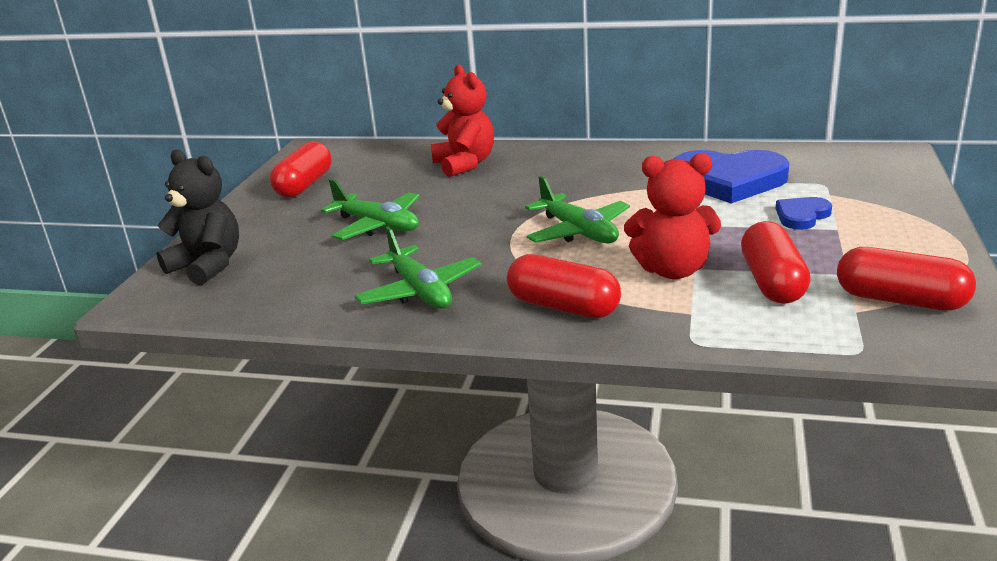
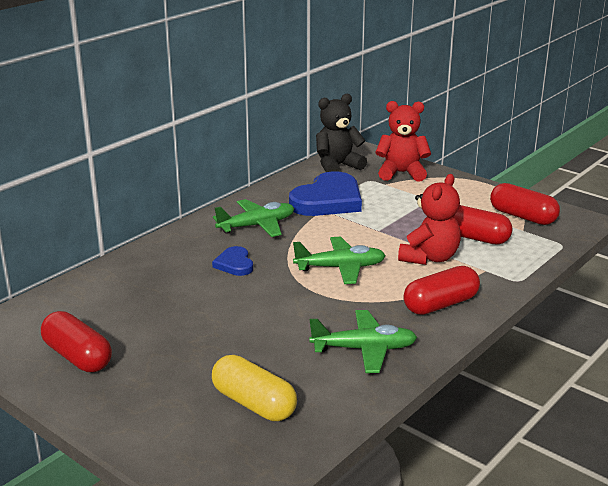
camera: 65 degrees left, 0 degrees up
(208, 266) = (197, 443): black teddy bear -> black teddy bear (337, 166)
(281, 269) = (254, 403): none -> yellow capsule
(377, 225) = (224, 340): green plane -> green plane (257, 226)
(465, 164) = (155, 273): red teddy bear -> red teddy bear (401, 173)
(802, 216) = (403, 201): blue heart -> blue heart (234, 264)
(900, 300) = (522, 217): red capsule -> red capsule turned 75 degrees clockwise

